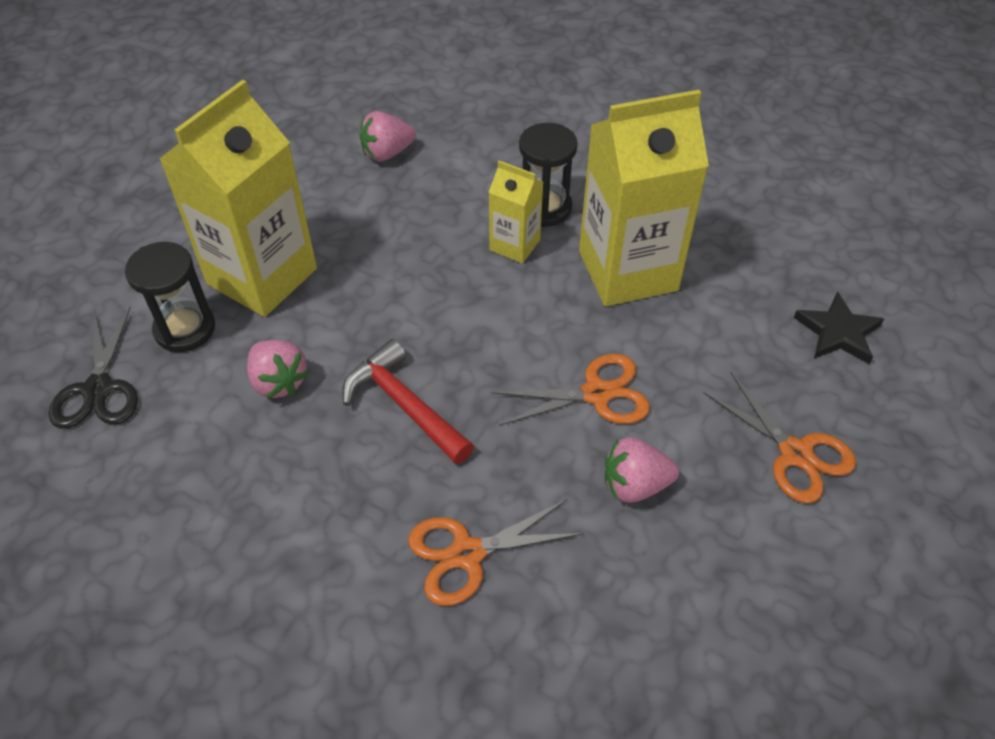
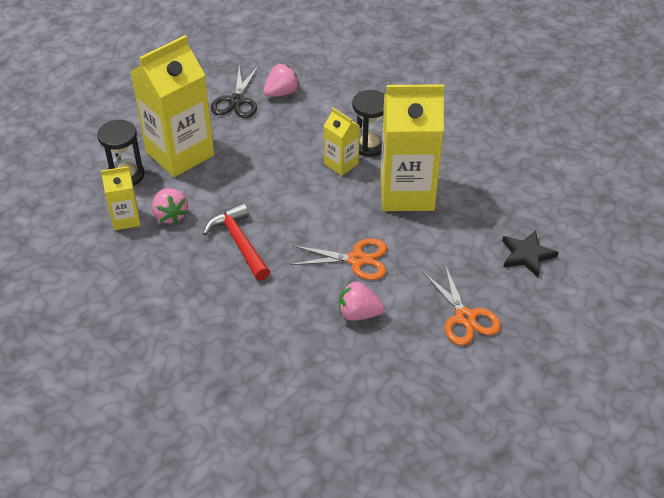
camera: 15 degrees right, 5 degrees down
(98, 389) = (67, 199): black scissors -> black scissors (236, 101)
(206, 404) = (126, 219): none -> yellow carton
(387, 153) = (281, 93): pink strawberry -> pink strawberry turned 150 degrees clockwise
(467, 553) = (246, 328): orange scissors -> none

